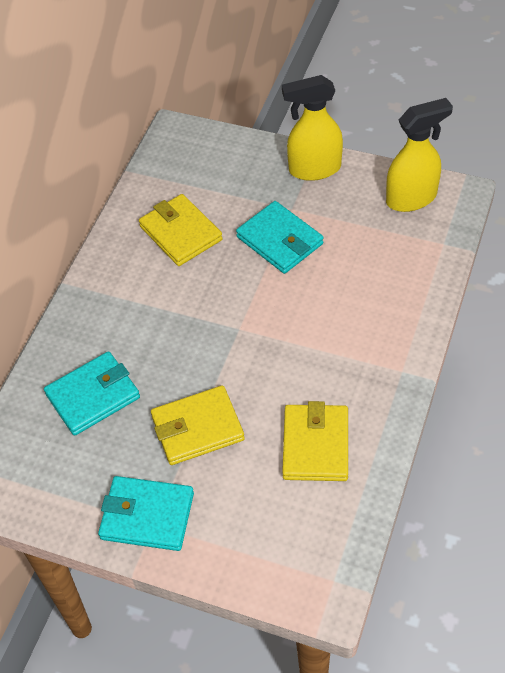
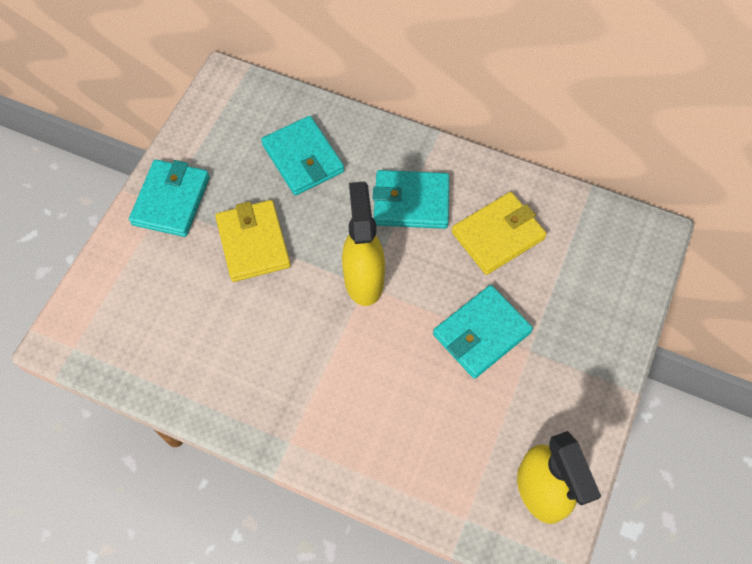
camera: 90 degrees right, 10 degrees up
(146, 300) = (411, 202): none -> turquoise wallet
(314, 169) = (592, 380): yellow spray bottle -> yellow spray bottle (364, 279)
(315, 445) = (215, 345): yellow wallet -> none

